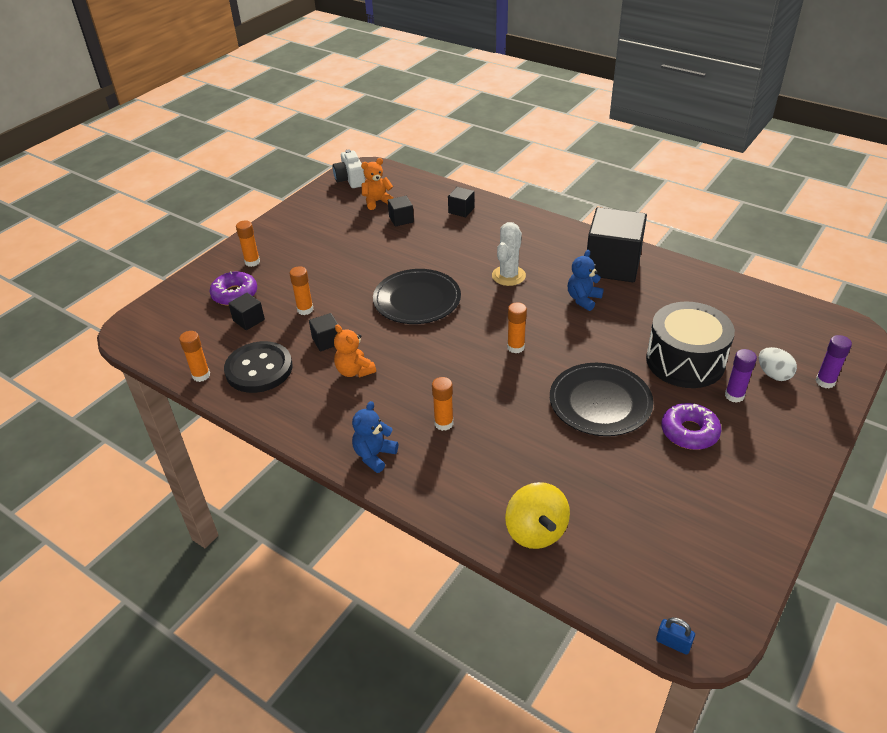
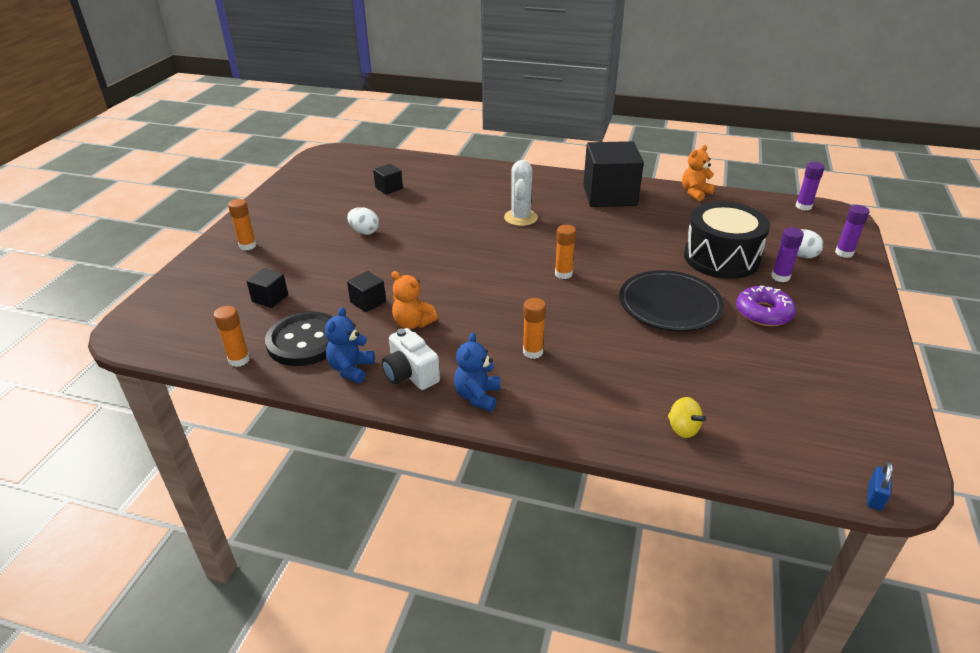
camera: 20 degrees left, 5 degrees down
(235, 294) = (242, 277): purple donut -> none
(305, 310) = (329, 278): orange glue stick -> none
(350, 180) = (319, 163): white camera -> white camera (410, 374)
(357, 265) = (364, 232): none -> white egg
(377, 201) = (356, 177): orange teddy bear -> orange teddy bear (695, 193)
(417, 300) = (443, 251): black plate -> none
(461, 210) = (444, 173): black cube -> none
(536, 531) = (683, 429): yellow spinning top -> yellow spinning top, size x0.57
(583, 299) = (601, 225): blue teddy bear -> blue teddy bear (351, 369)
(673, 643) = (874, 497): blue padlock -> blue padlock turned 75 degrees counterclockwise
(818, 316) = (803, 206): none -> purple glue stick

